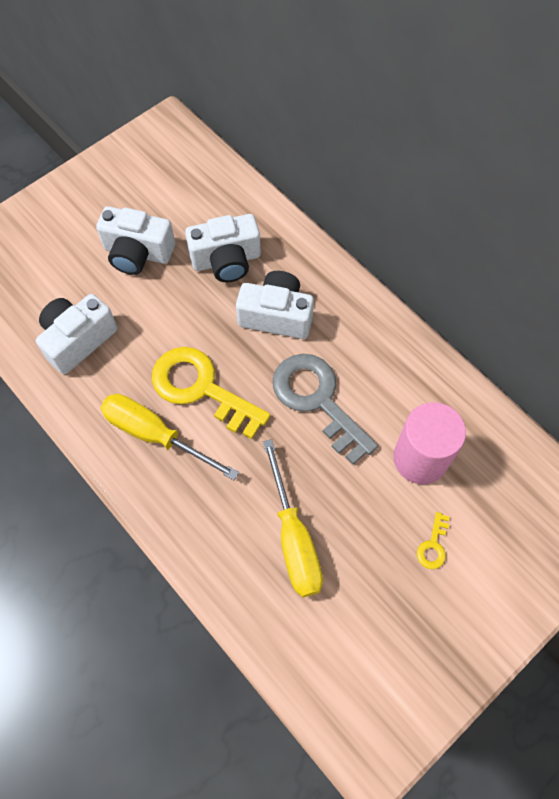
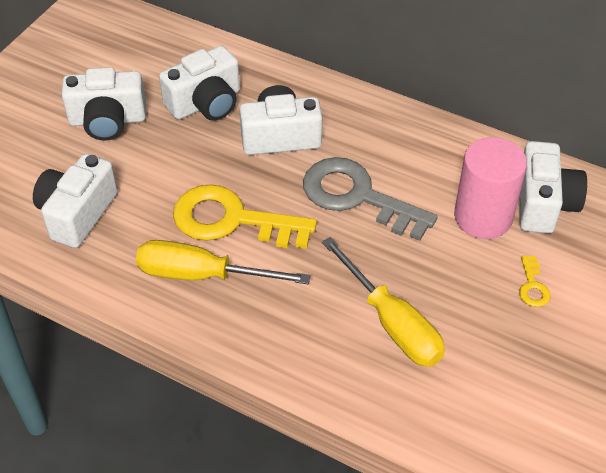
camera: 20 degrees left, 15 degrees down
(482, 463) = (543, 203): none -> white camera

